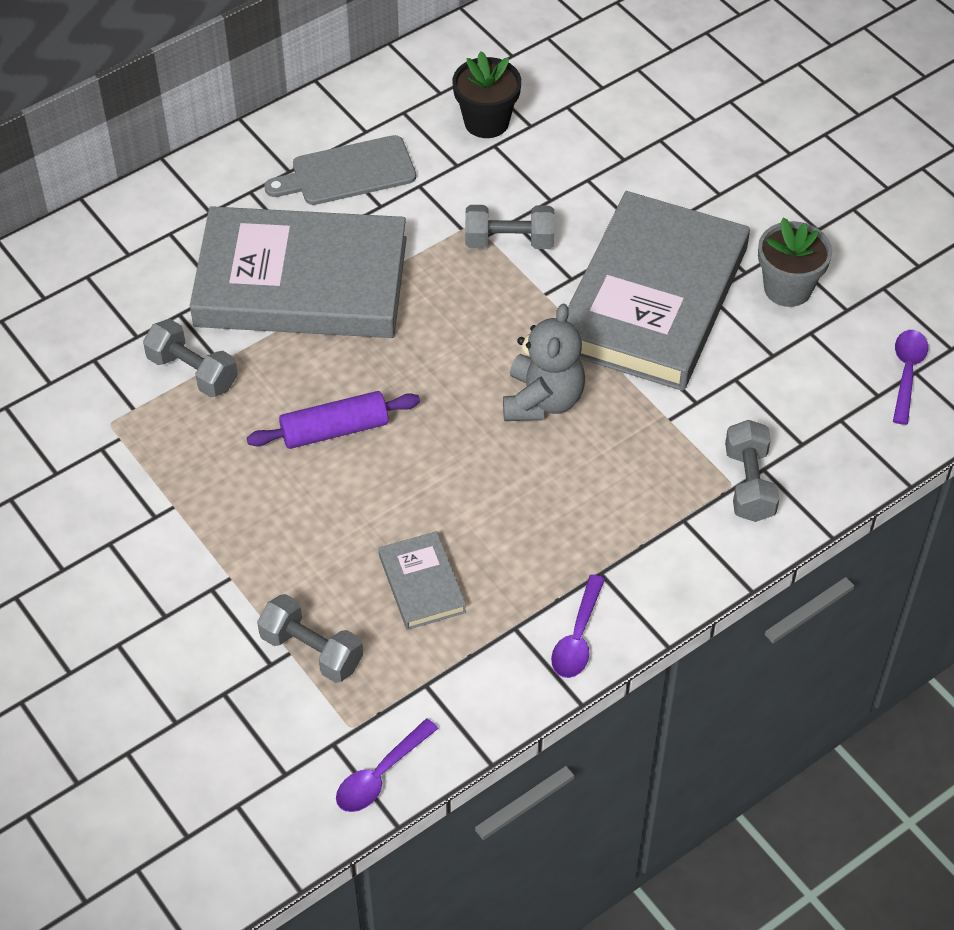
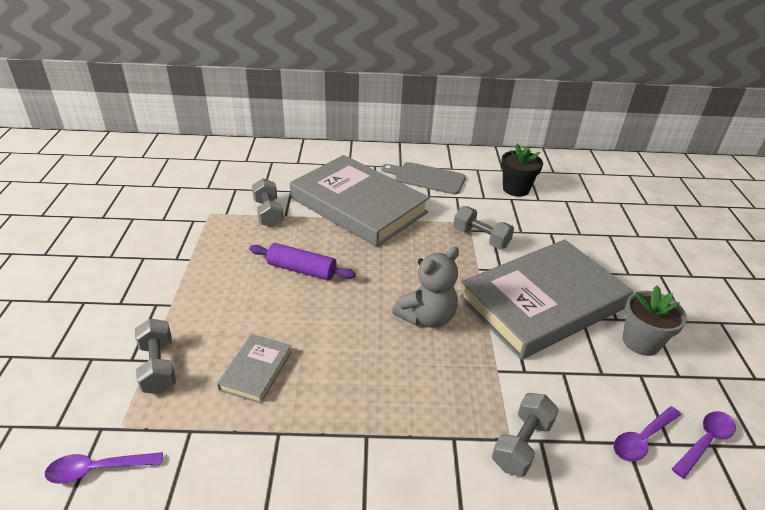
camera: 35 degrees right, 15 degrees down
(578, 637) = (309, 468): purple spoon -> purple spoon (642, 439)

